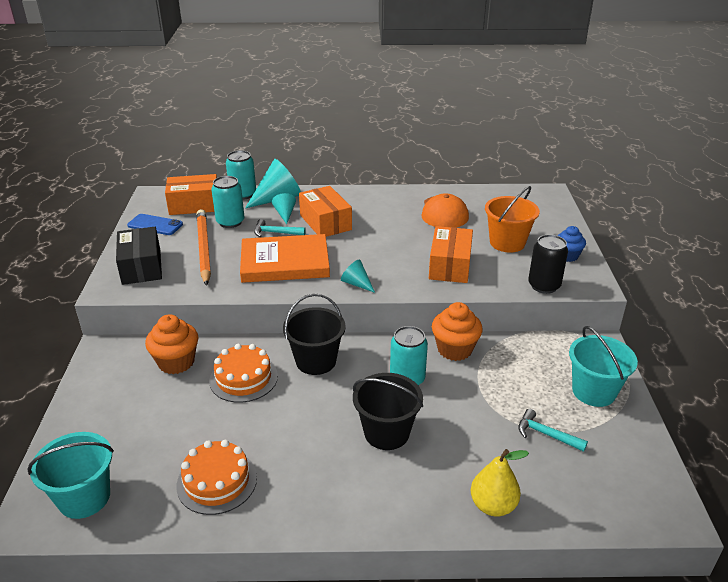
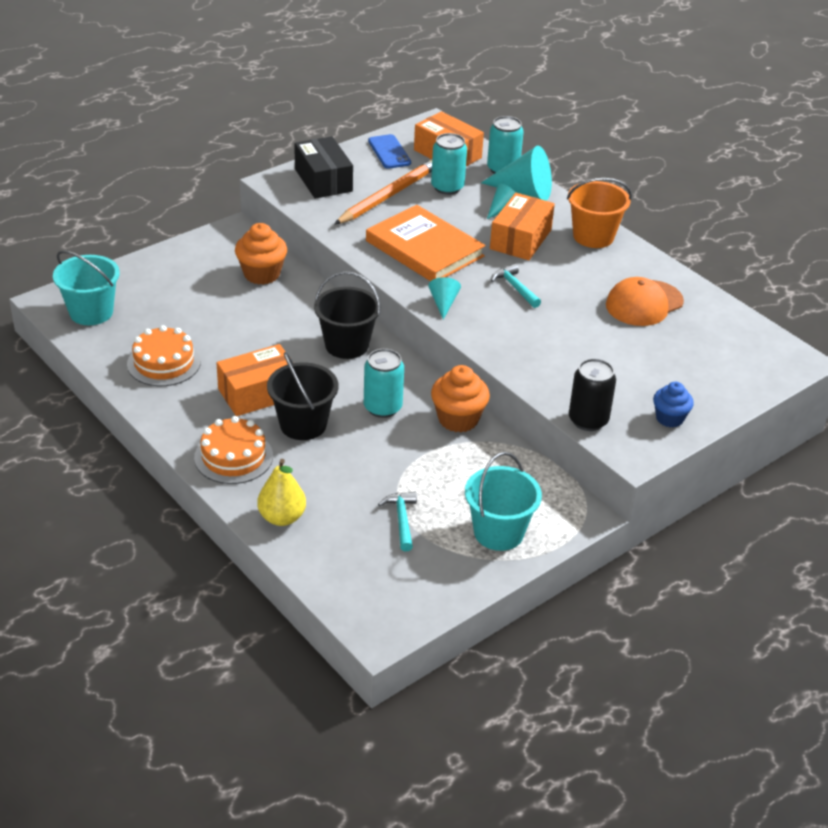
camera: 50 degrees right, 5 degrees up
(141, 267) = (323, 180): black box -> black box turned 60 degrees counterclockwise
(243, 378) = (282, 318): orange cake -> orange cake (233, 457)
(276, 233) = (464, 220): turquoise hammer -> turquoise hammer (515, 288)
(450, 266) = (545, 346): orange box -> orange box (258, 393)
(507, 243) = (640, 368): orange bucket -> orange bucket (593, 236)

